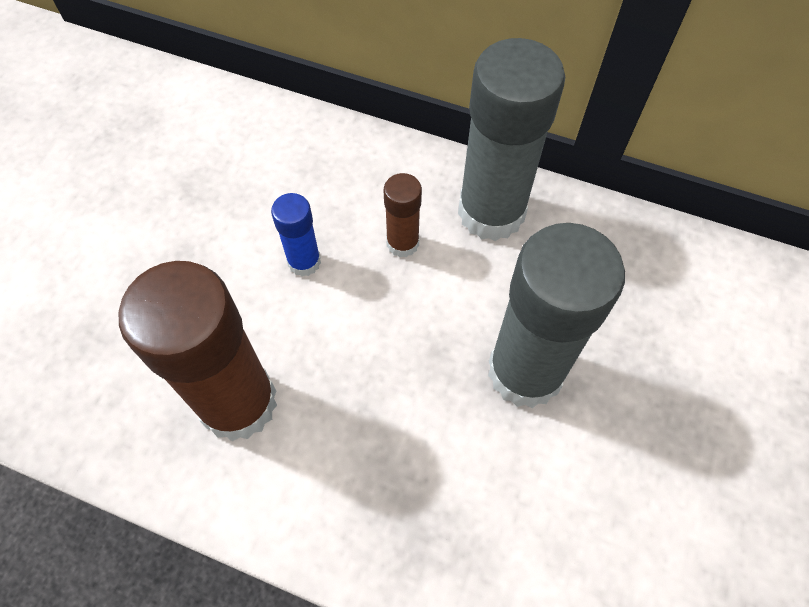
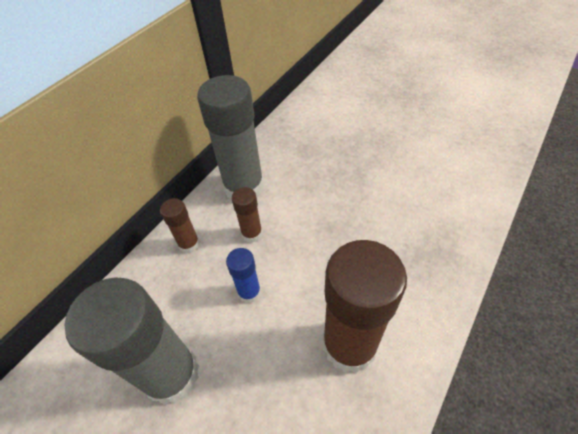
camera: 75 degrees left, 10 degrees down
(370, 169) = (189, 244): none -> brown glue stick
(525, 372) = (347, 190): grey glue stick -> grey glue stick (172, 374)

